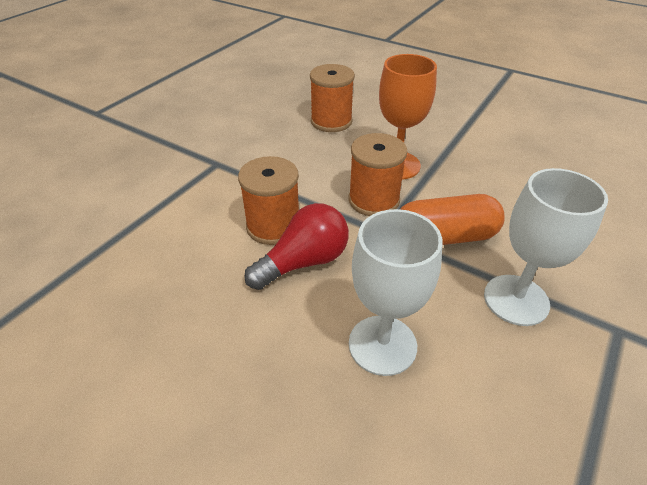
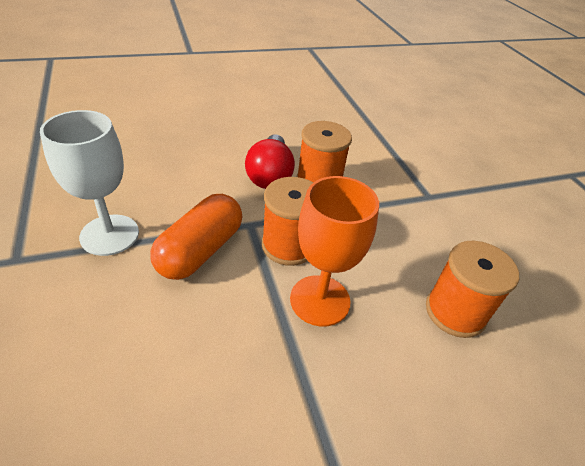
camera: 125 degrees right, 0 degrees up
(382, 345) = (177, 164): white goblet -> none

